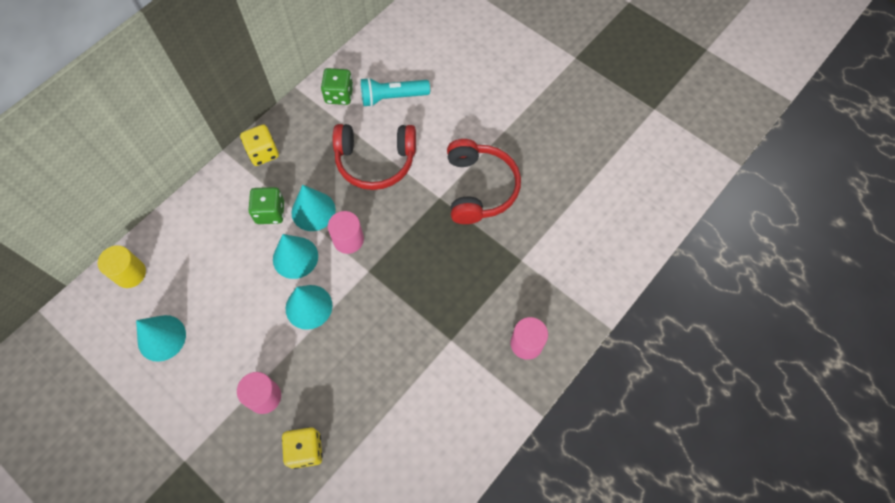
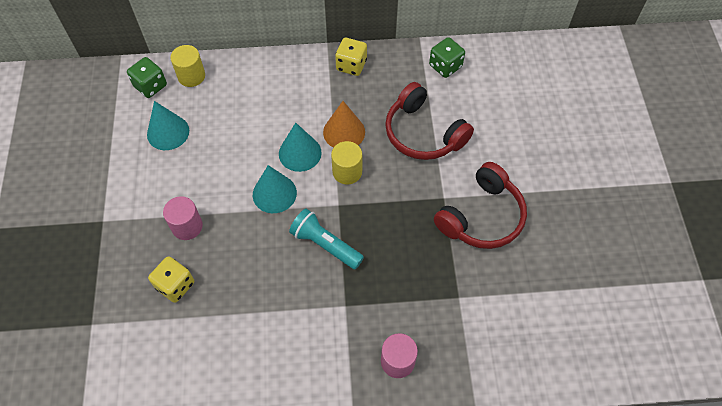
camera: 45 degrees right, 5 degrees down
(270, 212) = (315, 109): green dice -> green dice (150, 86)
(313, 211) = (344, 132): turquoise cone -> orange cone
(348, 240) = (347, 172): pink cylinder -> yellow cylinder
(392, 97) = (483, 98): turquoise flashlight -> turquoise flashlight (325, 244)

